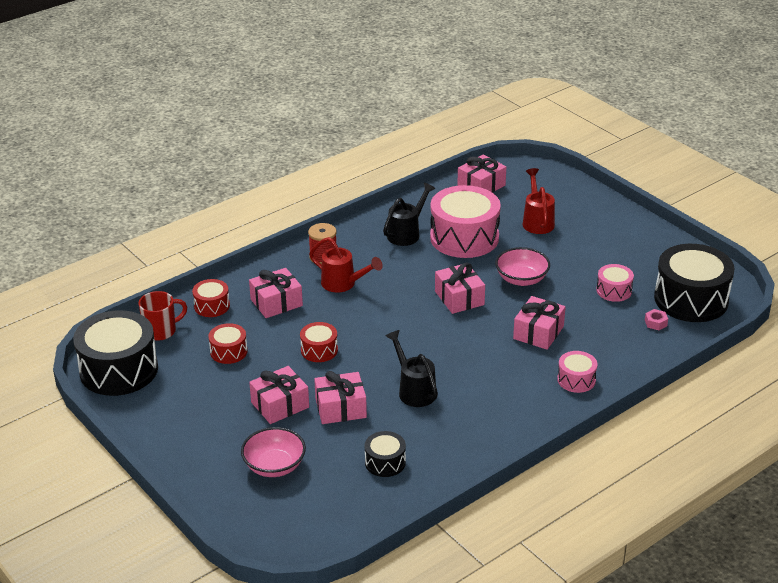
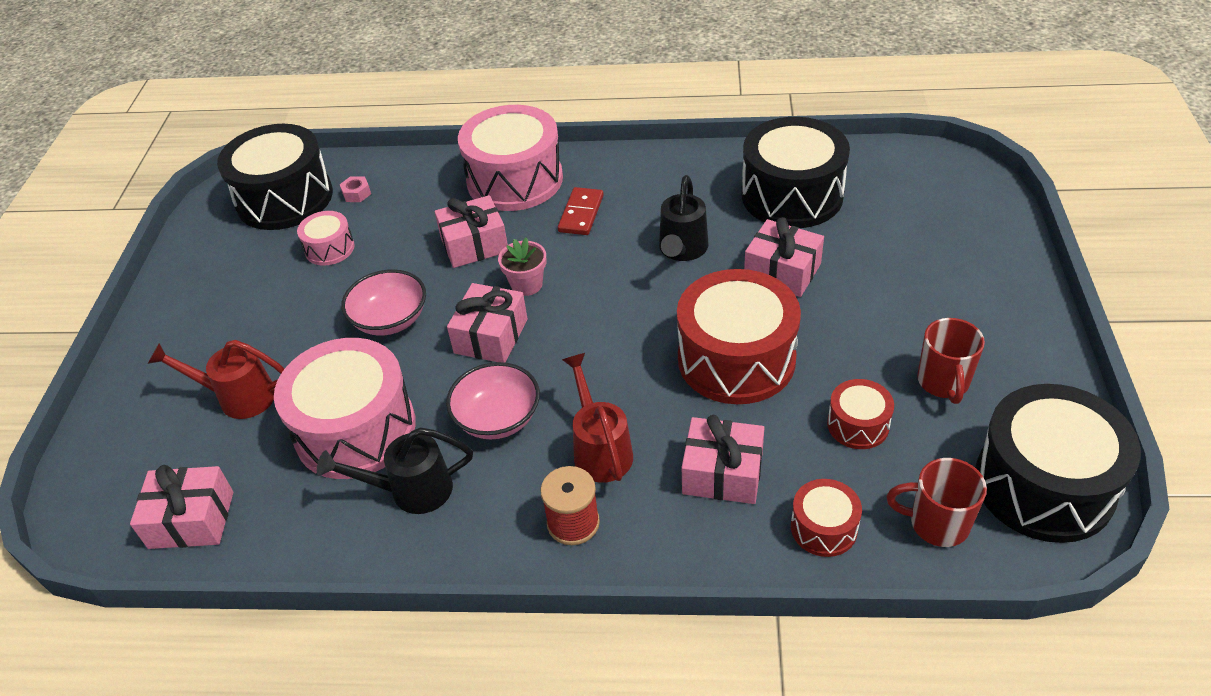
camera: 135 degrees left, 10 degrees up
(198, 392) = (943, 382): none -> red mug
(274, 466) = (912, 245): pink bowl -> pink bowl (497, 418)
(280, 405) = (849, 311): pink gift -> none
(319, 350) = (736, 359): red drum -> red drum, size x2.06
(385, 462) = (792, 195): black drum -> black drum, size x2.06
(477, 328) = (526, 284): none -> pink flower pot
(503, 380) = (581, 214): none -> red domino
(537, 221) = (238, 397): red watering can -> red watering can turned 60 degrees clockwise
(576, 380) = (515, 180): pink drum -> pink drum, size x2.06

